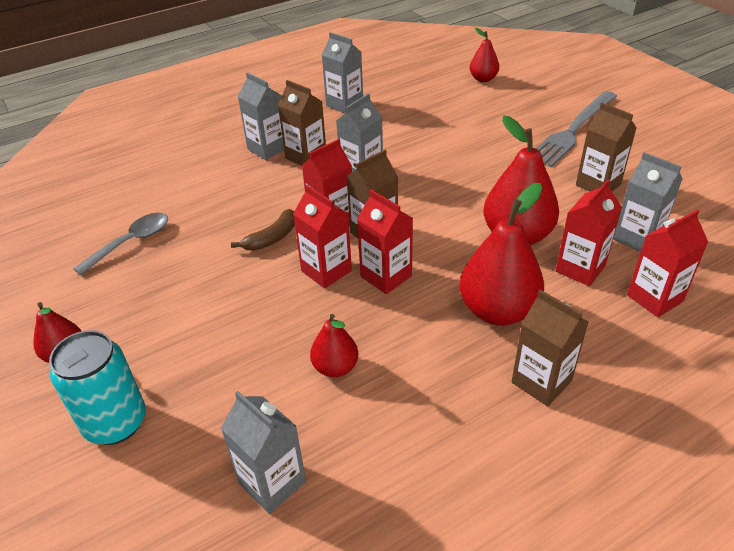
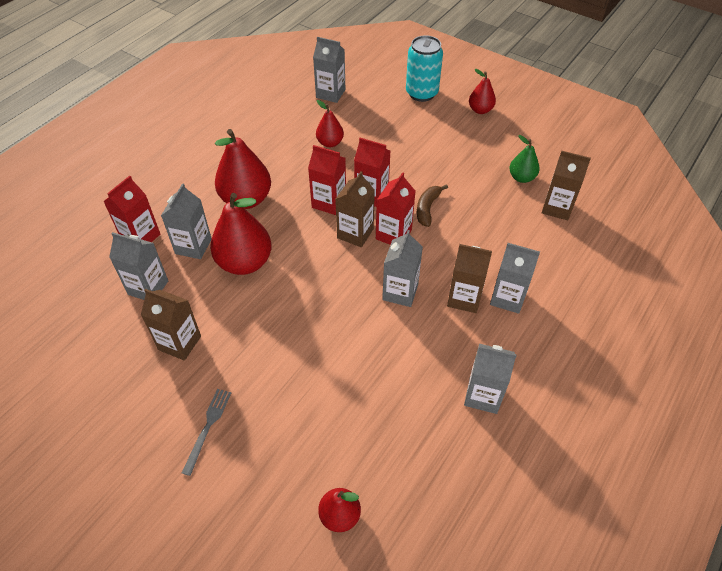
camera: 155 degrees right, 10 degrees up
(131, 242) = (521, 178): grey spoon -> green pear
(541, 382) = (212, 166): brown carton -> brown carton (557, 208)
(573, 130) = (207, 427): grey fork -> grey fork, size x0.51
(580, 269) = (193, 246): red carton -> grey carton

